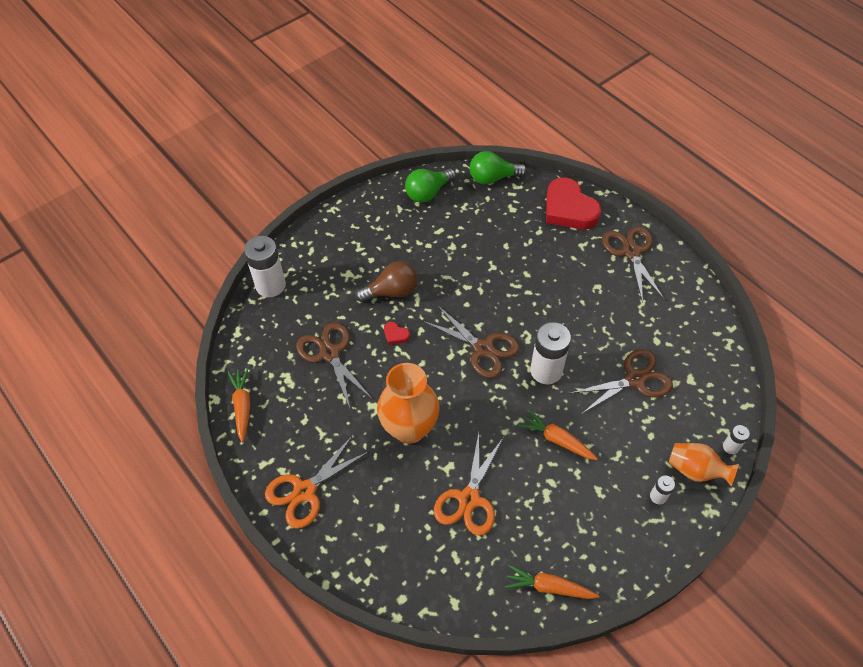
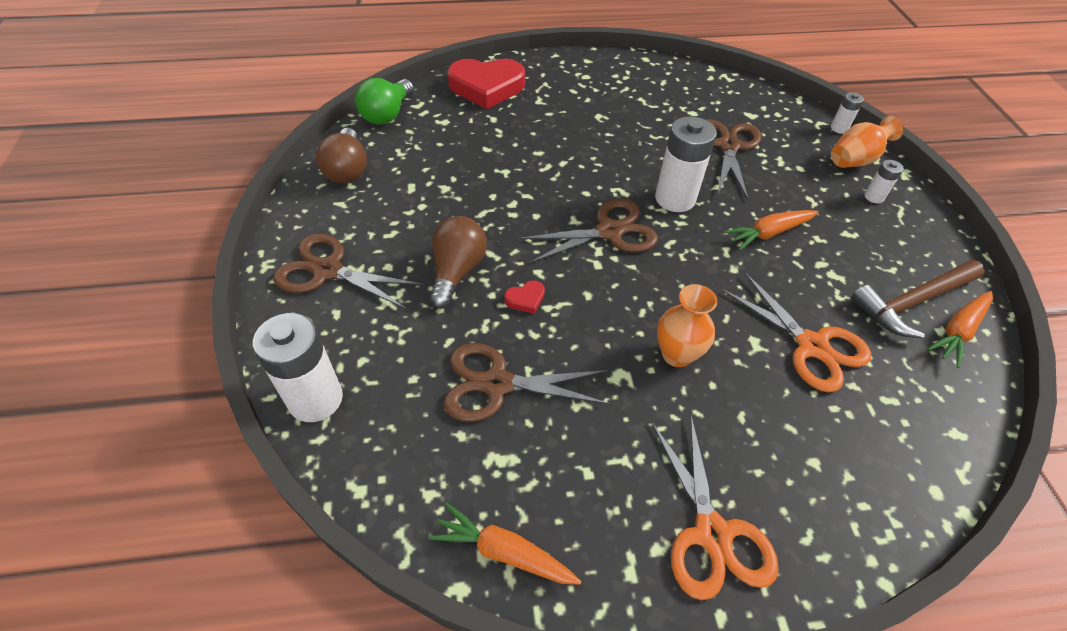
camera: 60 degrees left, 5 degrees down
(409, 428) = (677, 354): orange vase -> orange vase, size x0.61
(428, 193) = (347, 169): green light bulb -> brown light bulb
(557, 551) = (913, 302): none -> brown hammer
(631, 252) = (577, 78): brown scissors -> brown scissors (327, 270)

